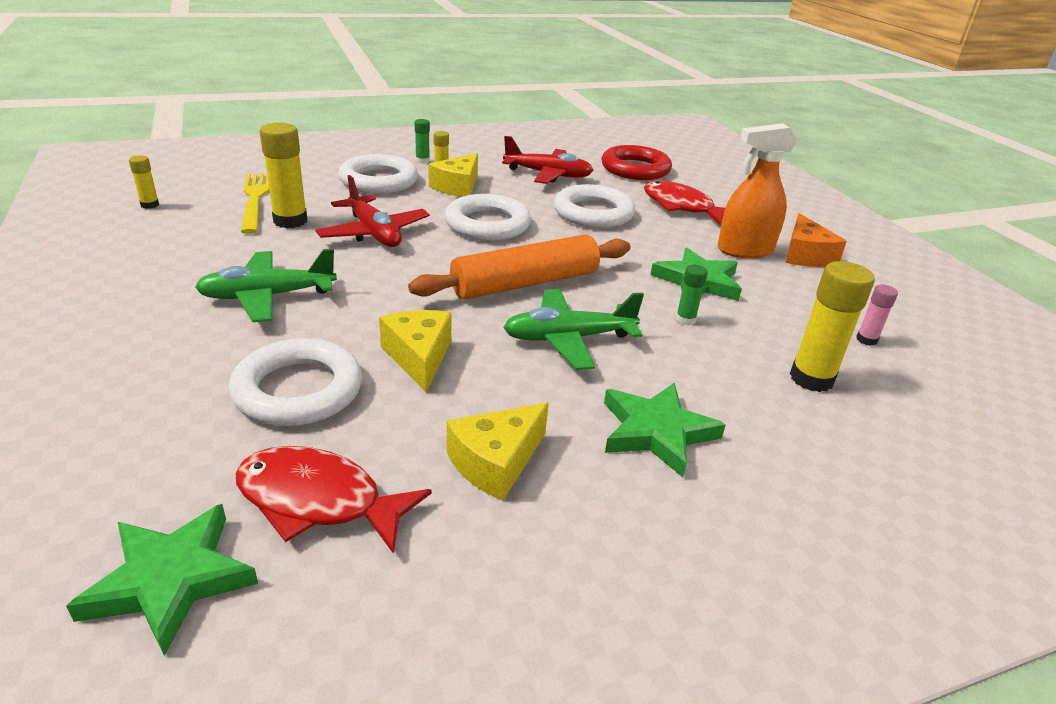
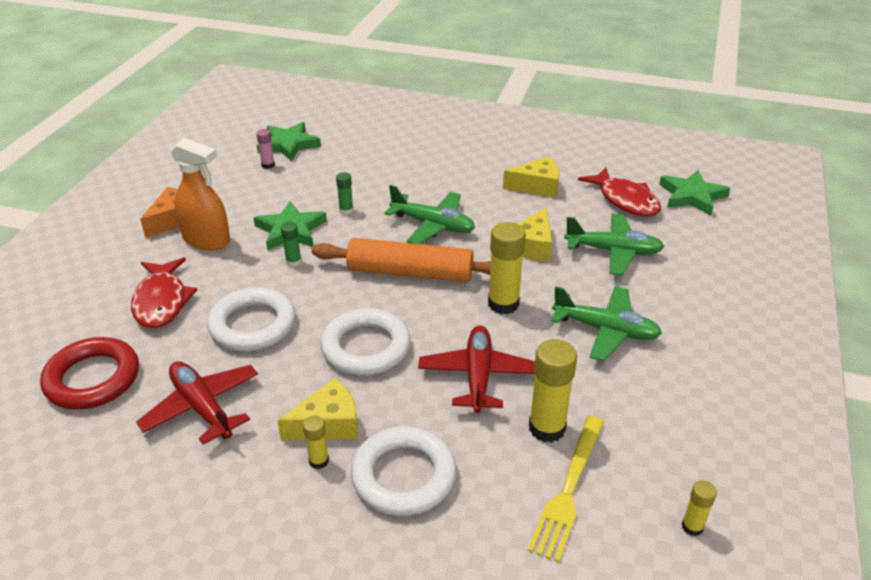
camera: 140 degrees left, 5 degrees up
(298, 390) = (613, 251): white ring -> green plane
(422, 161) = (309, 508): green glue stick -> green glue stick (293, 262)
(656, 432) = (450, 171): green star -> green star (288, 144)
(811, 379) = (337, 162): yellow glue stick -> yellow glue stick (503, 304)

